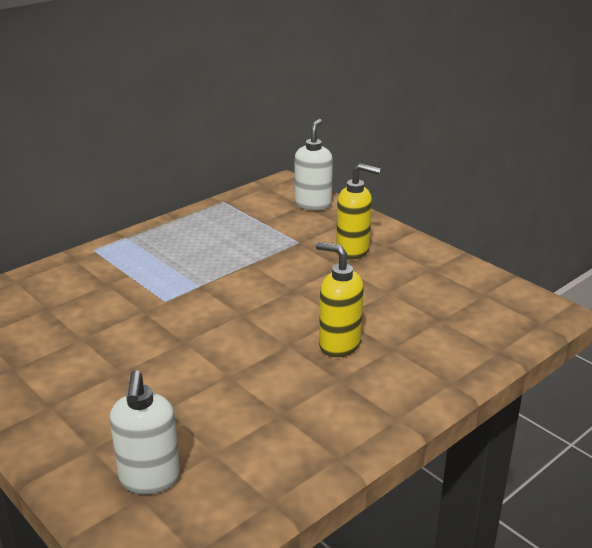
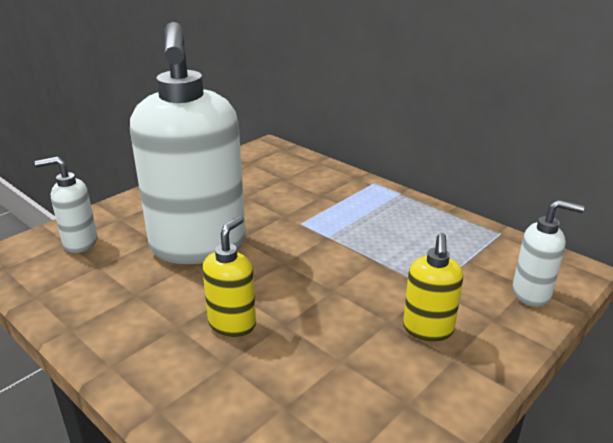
camera: 85 degrees right, 0 degrees up
(192, 371) = (198, 246): none -> white soap dispenser

